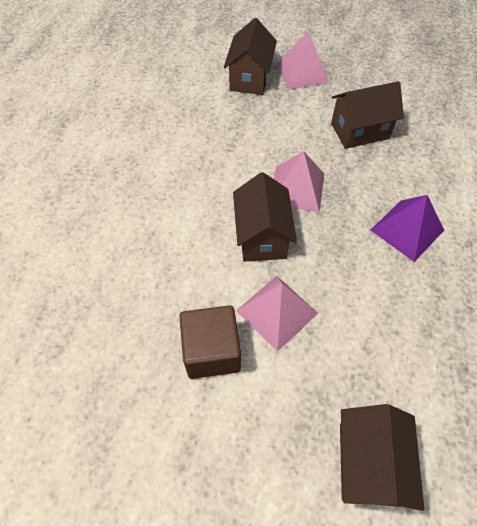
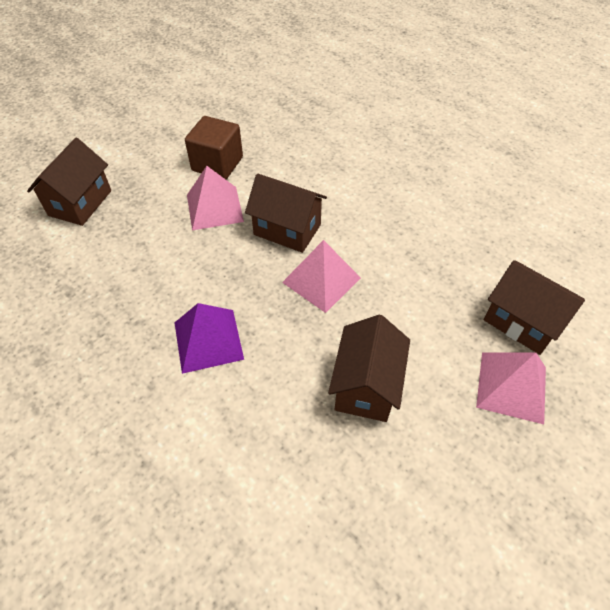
camera: 120 degrees right, 5 degrees down
(368, 463) = (80, 203): brown house -> brown house turned 75 degrees clockwise

